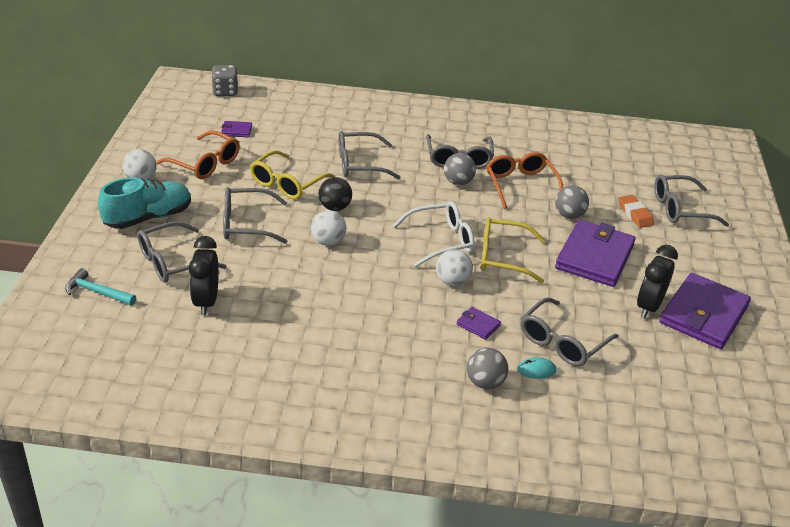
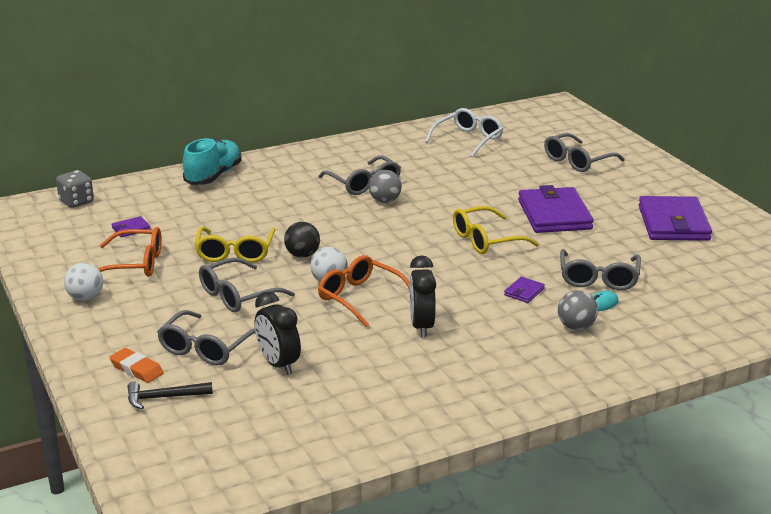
camera: 30 degrees left, 10 degrees down
(97, 292) = (164, 397): turquoise hammer -> black hammer
(148, 218) = (135, 324): turquoise shoe -> turquoise shoe (213, 176)
(359, 164) = (282, 216): grey glasses -> none
(441, 241) = (423, 246): white glasses -> white glasses (468, 139)
(452, 281) = (468, 271): white ball -> none
(478, 325) = (524, 292): purple wallet -> purple wallet turned 60 degrees counterclockwise
(520, 185) = (438, 186): orange glasses -> orange glasses (360, 298)
(569, 215) = (501, 194): grey ball -> none
(635, 214) = (549, 176): orange eraser -> orange eraser (136, 369)
(649, 307) = (631, 232): black clock -> black clock (422, 326)

